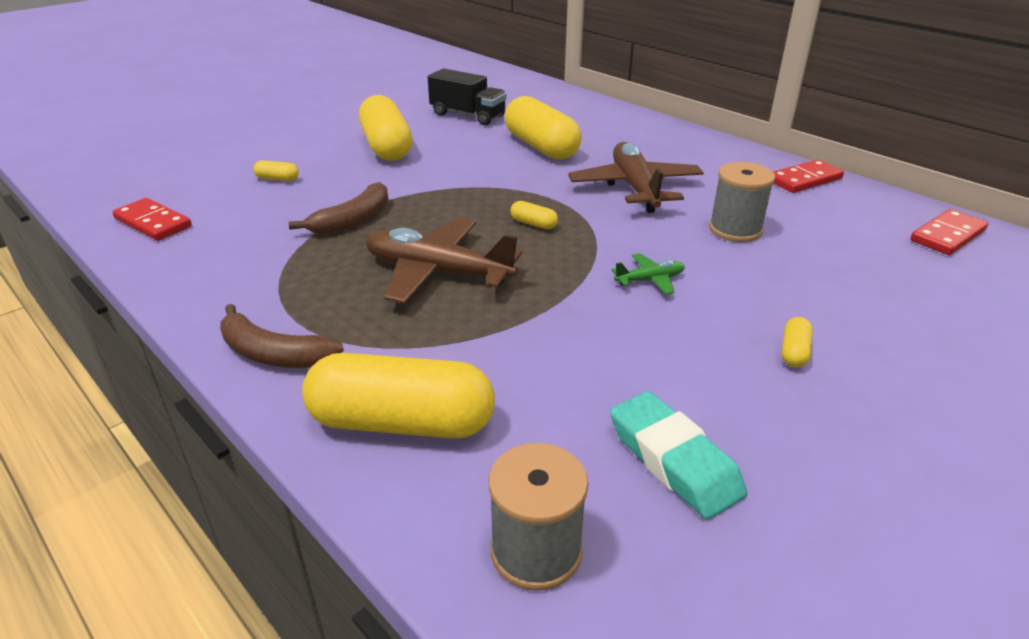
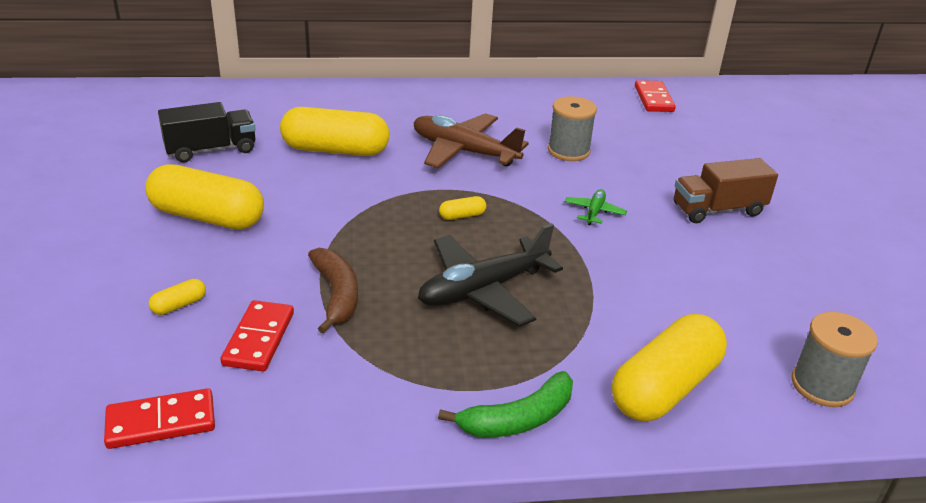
camera: 55 degrees left, 0 degrees up
(273, 354) = (518, 419): brown banana -> green banana
(438, 272) = (483, 290): brown plane -> black plane
(673, 461) = (781, 301): turquoise eraser -> none
(794, 352) = (718, 210): yellow capsule -> brown truck
(804, 179) = (536, 94): red domino -> red domino (259, 339)

